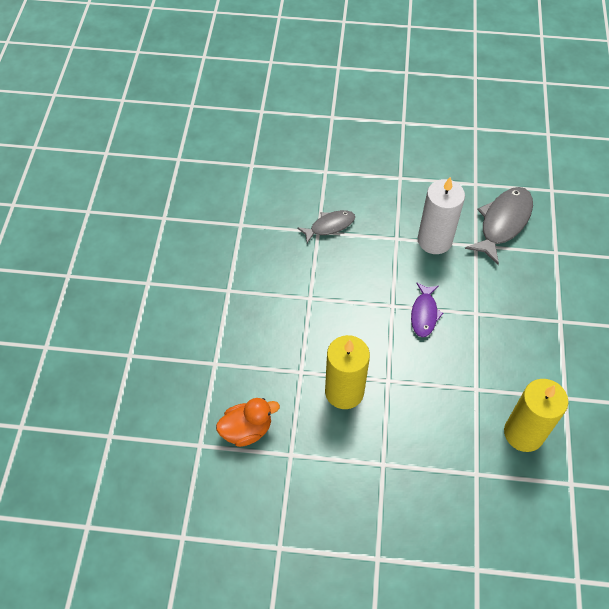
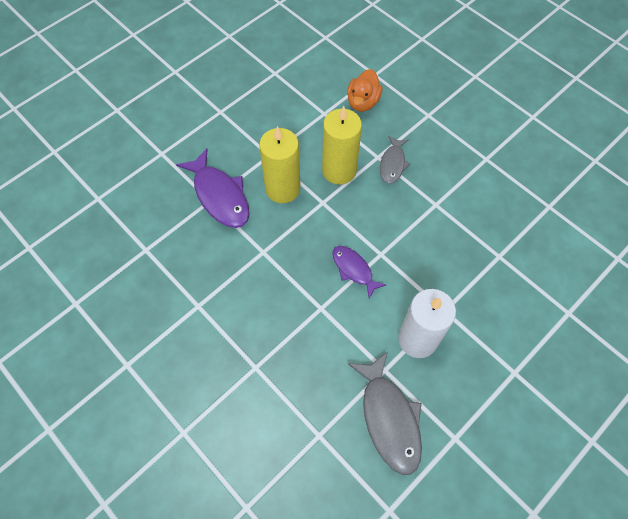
camera: 130 degrees right, 5 degrees up
(329, 226) = (498, 268): grey fish -> grey fish (392, 164)
(464, 469) = (219, 196): none -> purple fish
(523, 433) = (204, 252): yellow candle -> yellow candle (282, 189)

